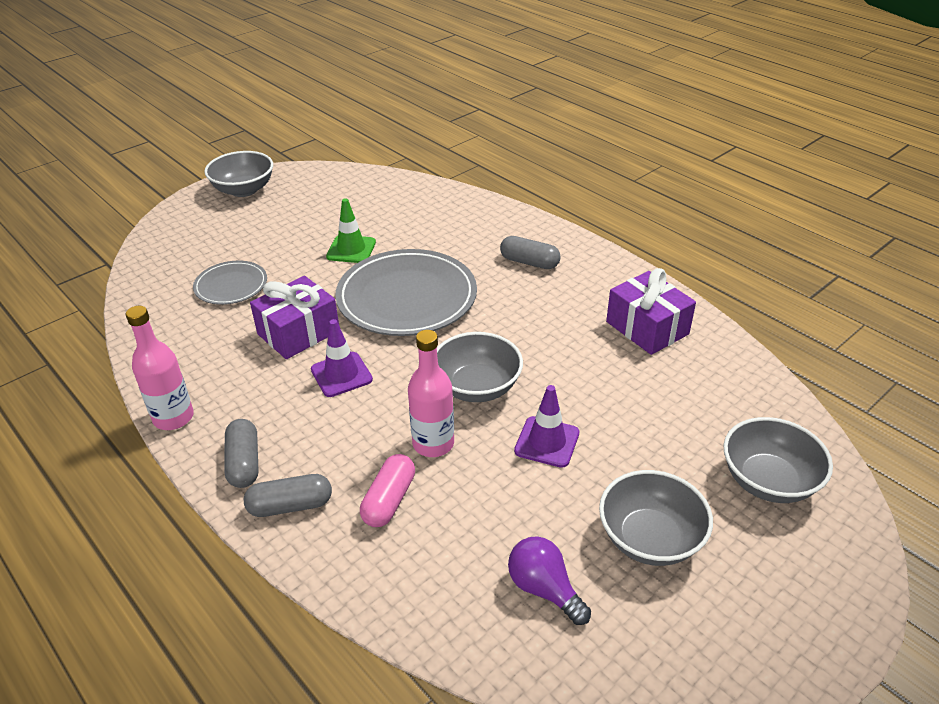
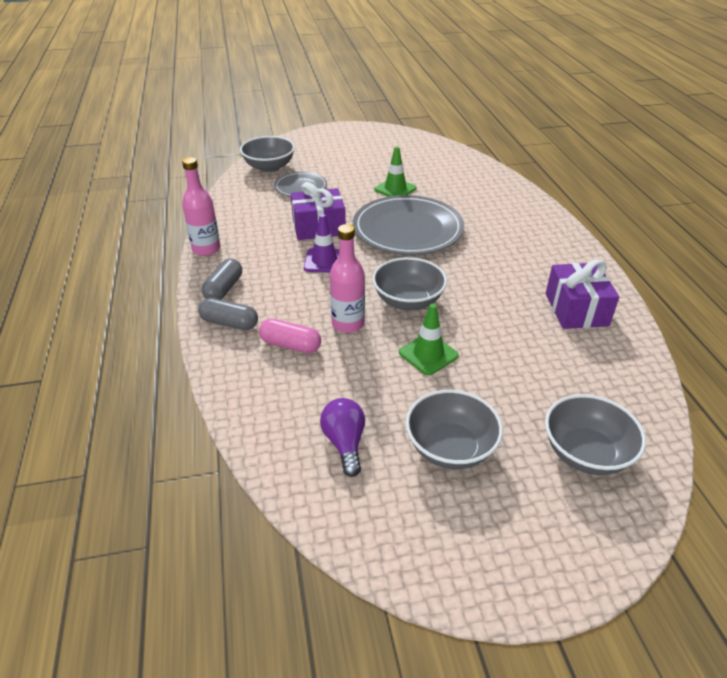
camera: 30 degrees right, 0 degrees up
(244, 190) = (355, 134): grey bowl -> grey bowl (269, 167)
(389, 500) = (290, 345): pink capsule -> pink capsule turned 60 degrees clockwise
(529, 262) = (518, 235): grey capsule -> none
(547, 442) = (428, 354): purple traffic cone -> green traffic cone

